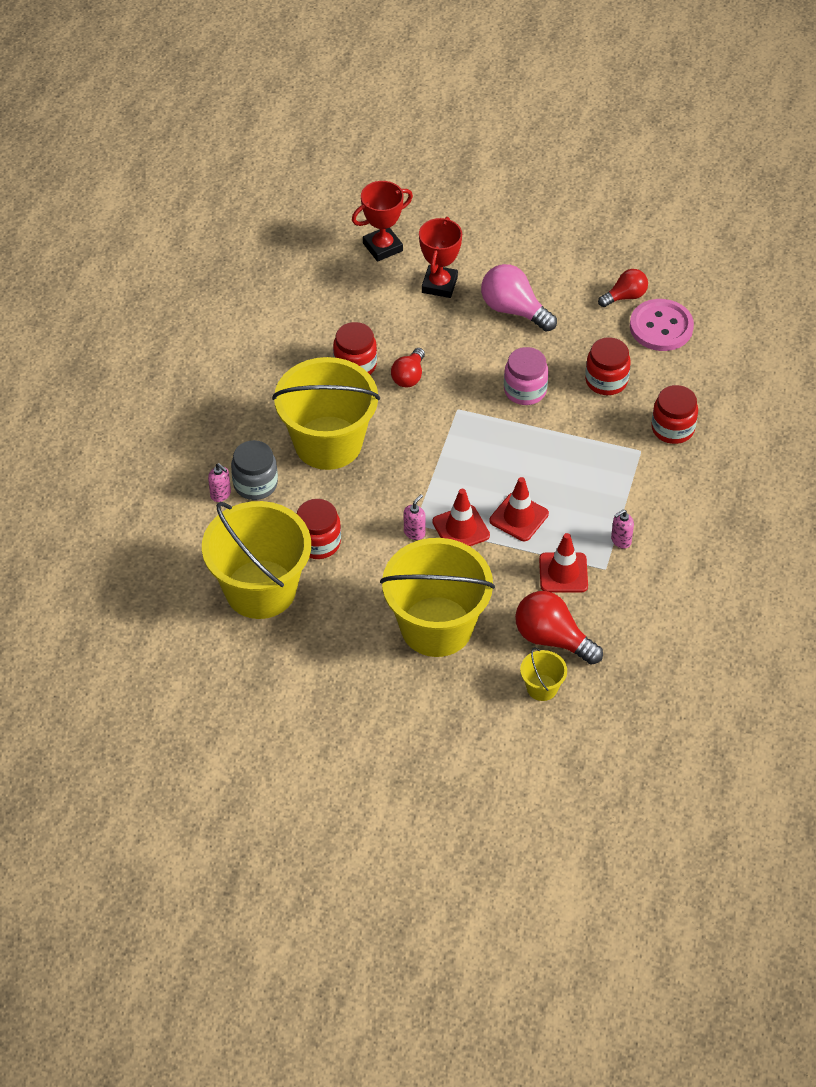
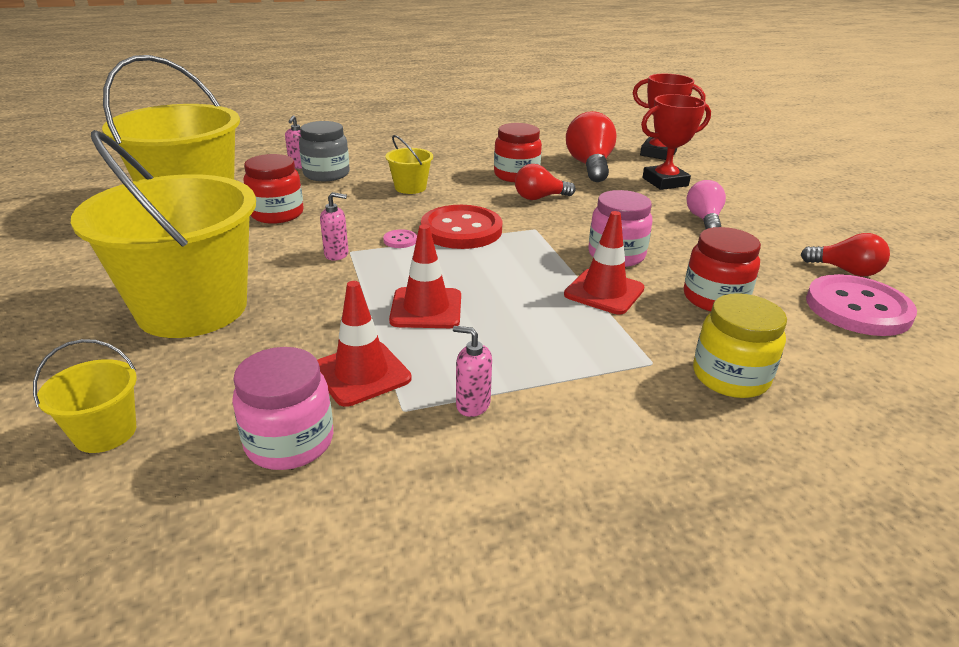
camera: 55 degrees right, 20 degrees down
(328, 443) = (410, 187): yellow bucket -> yellow bucket, size x0.42
(418, 490) = (400, 240): none -> pink button
(428, 449) = (461, 230): none -> red button
(461, 528) = (369, 278): red traffic cone -> red traffic cone (604, 292)
(514, 310) = (704, 219): pink light bulb -> pink light bulb, size x0.63
(552, 639) = (220, 407): red light bulb -> red light bulb (589, 166)
(599, 620) = (289, 442): none -> pink jar
(672, 428) = (730, 377): red jar -> yellow jar

